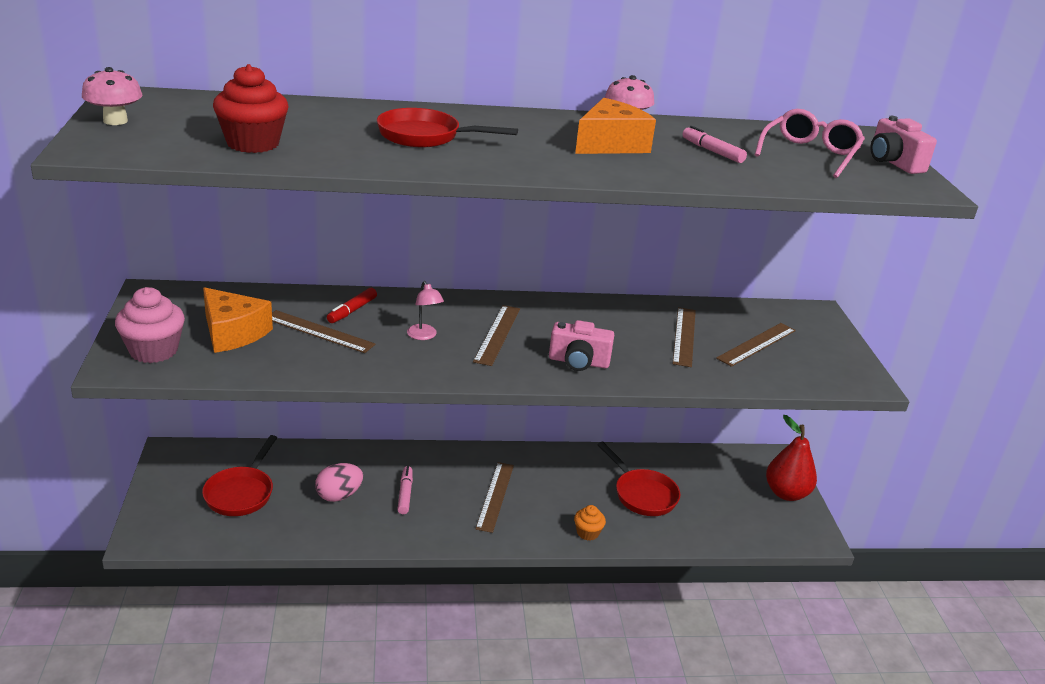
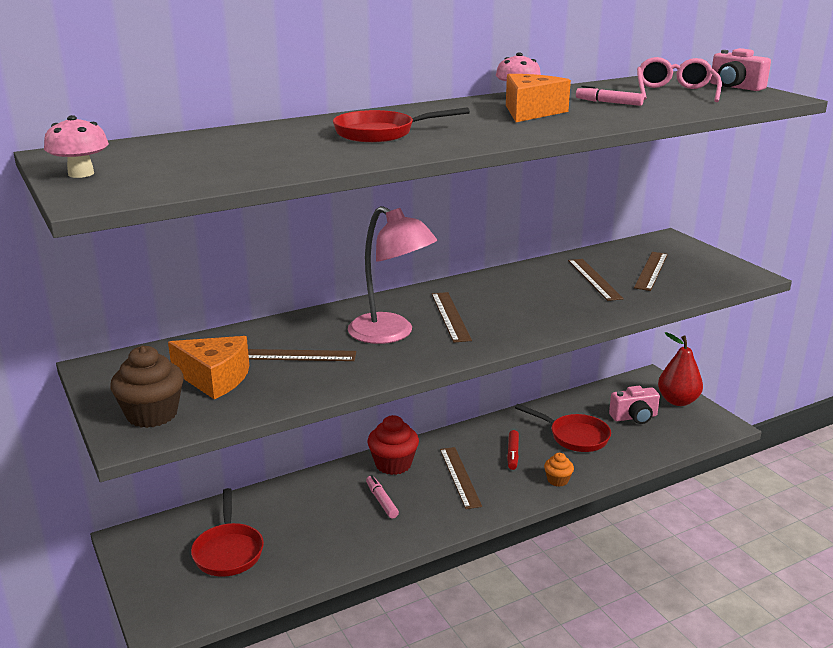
camera: 20 degrees left, 5 degrees down
(153, 350) = (152, 414): pink cupcake -> brown cupcake
(253, 143) = (242, 165): red cupcake -> red cupcake (393, 464)
(339, 496) = (323, 522): pink egg -> none
(352, 311) = (307, 331): red marker -> red marker (513, 454)
(424, 336) = (391, 334): pink lamp -> pink lamp, size x2.23
(578, 362) = (536, 319): pink camera -> pink camera (634, 417)

